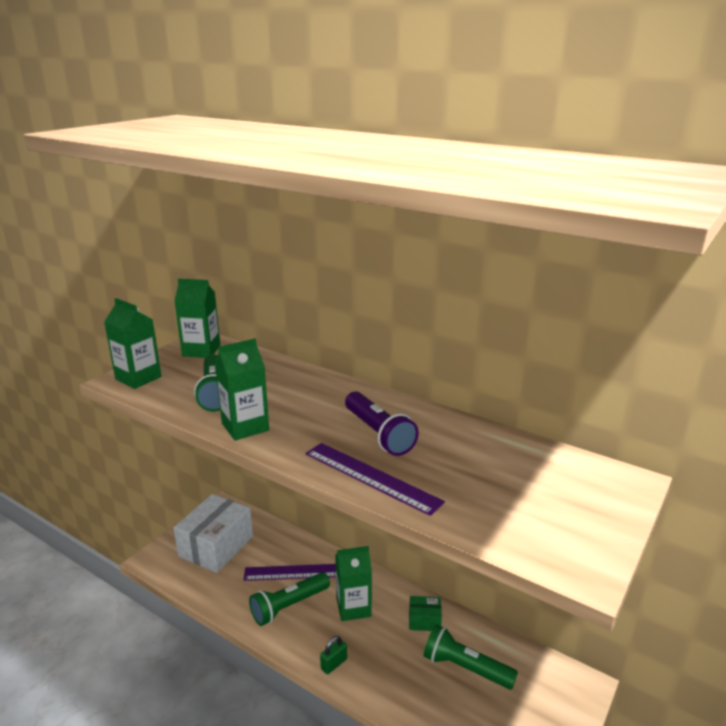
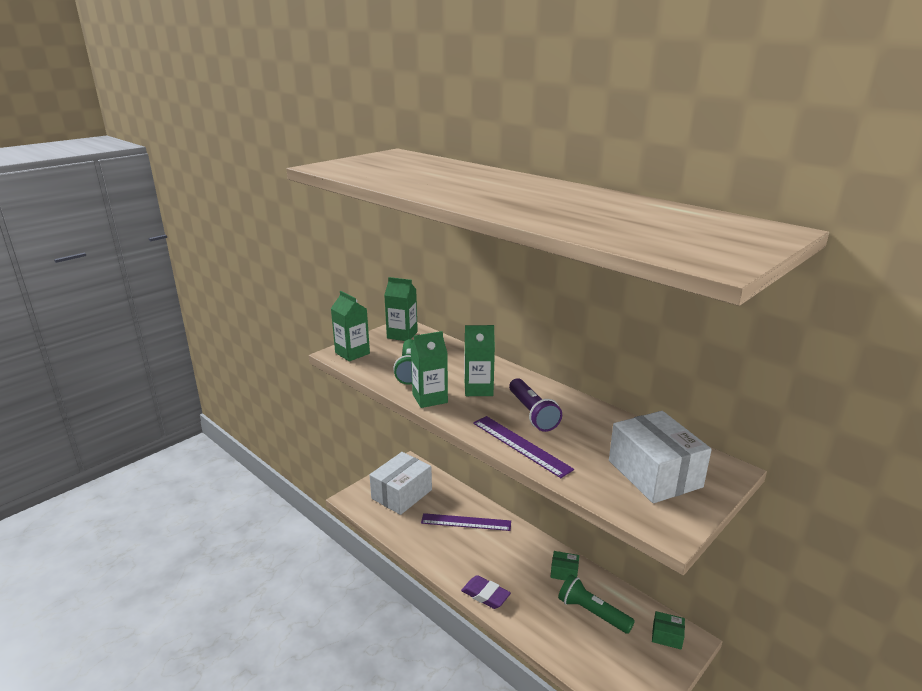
camera: 10 degrees right, 0 degrees up
(289, 606) = (455, 547): green flashlight -> none
(334, 664) = (485, 595): green padlock -> purple eraser
(353, 607) = (507, 554): green carton -> green carton (478, 389)
(544, 496) = (654, 474): none -> white box
(556, 685) = (667, 636): none -> green box

